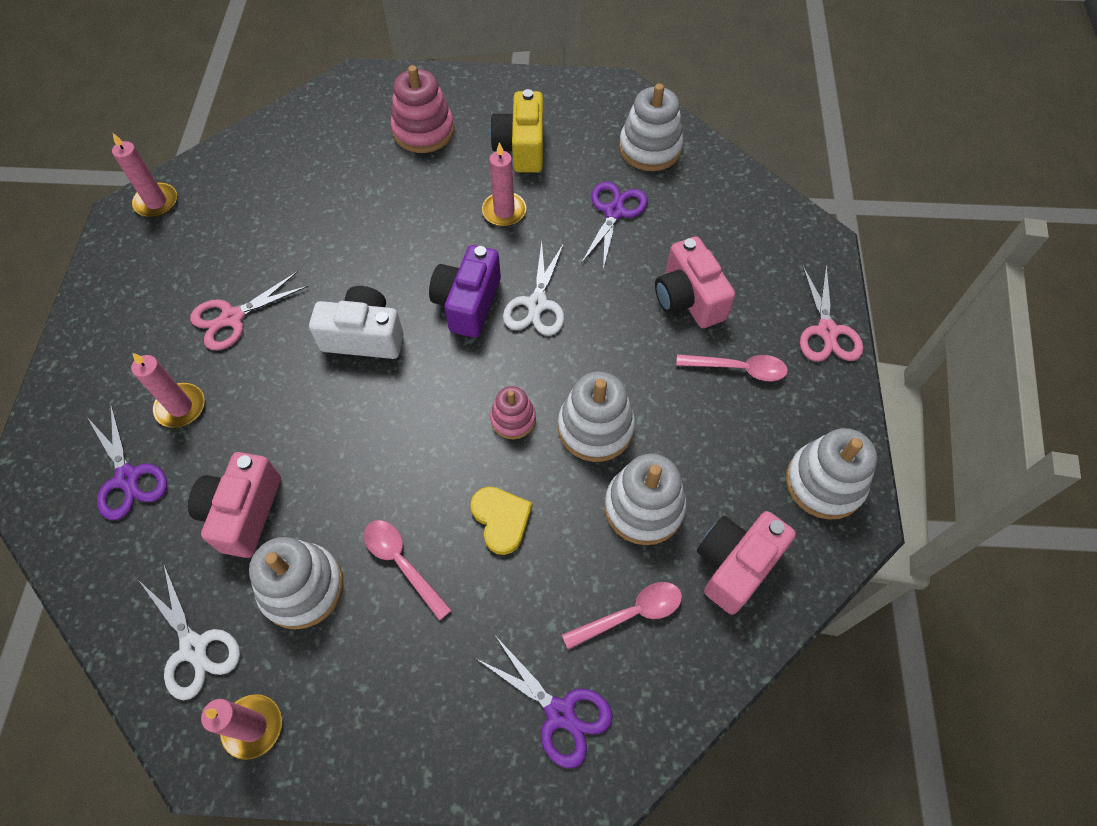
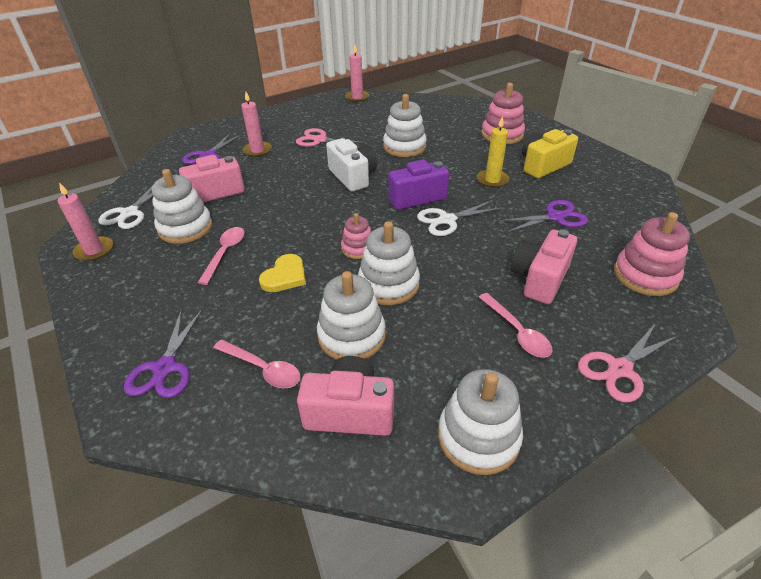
camera: 55 degrees right, 20 degrees down
(504, 211) = (492, 180): pink candle -> yellow candle
(650, 148) = (625, 208): white stacking toy -> white stacking toy (404, 147)
(746, 219) = (645, 275): none -> pink stacking toy

